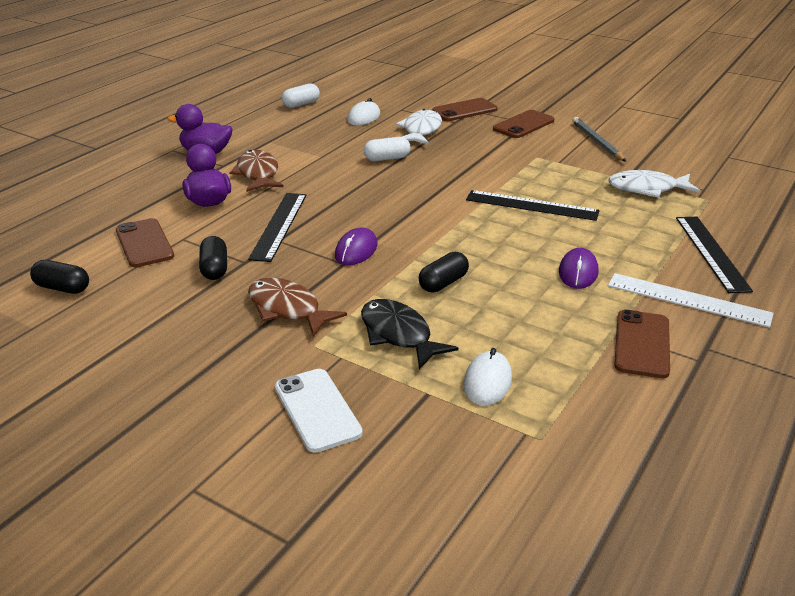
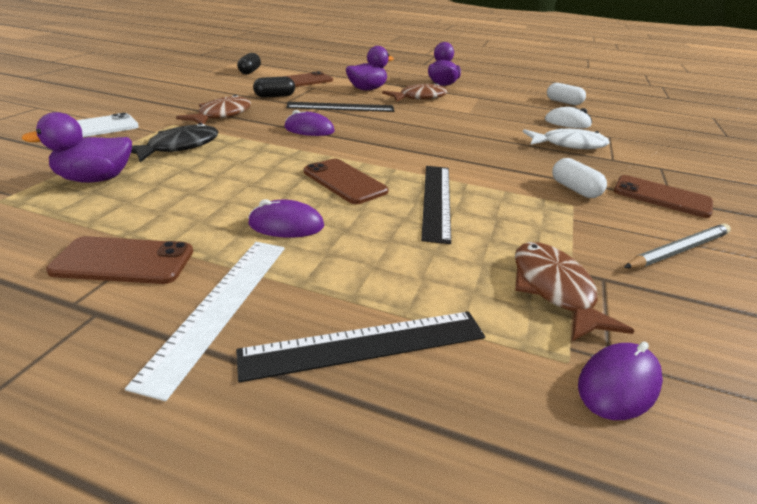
camera: 75 degrees right, 0 degrees up
(387, 158) = (487, 134): white capsule -> white capsule (574, 189)
(443, 283) = (259, 160): black capsule -> none
(464, 110) = (652, 163): brown phone -> brown phone (344, 181)
(487, 382) = (96, 179): white mouse -> purple duck
(647, 189) = (554, 290): white fish -> brown fish
(722, 192) = (618, 384): none -> purple mouse

